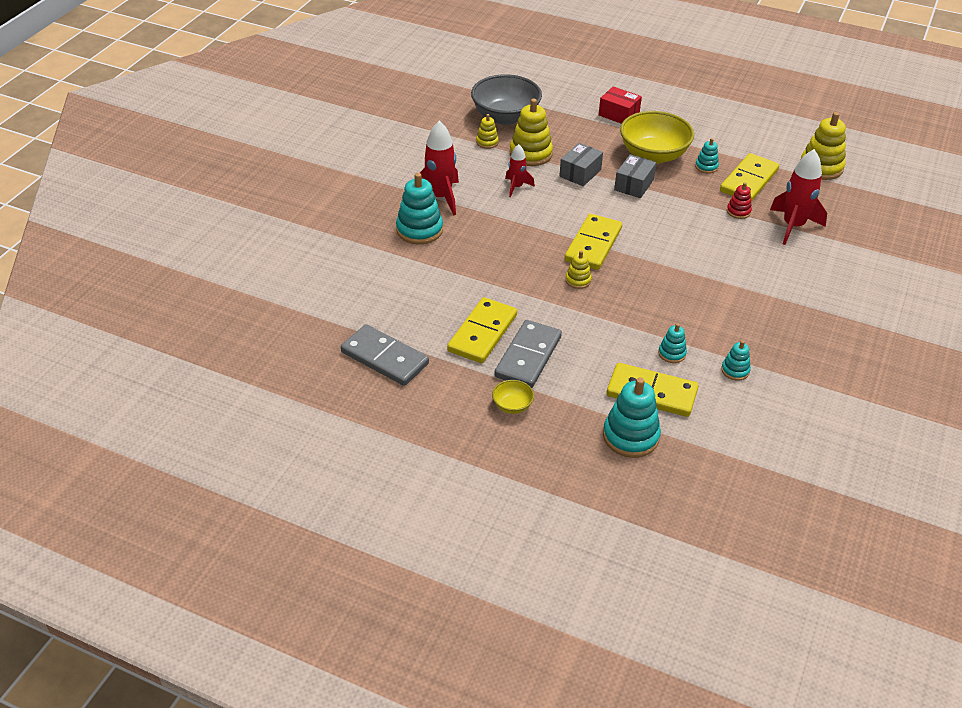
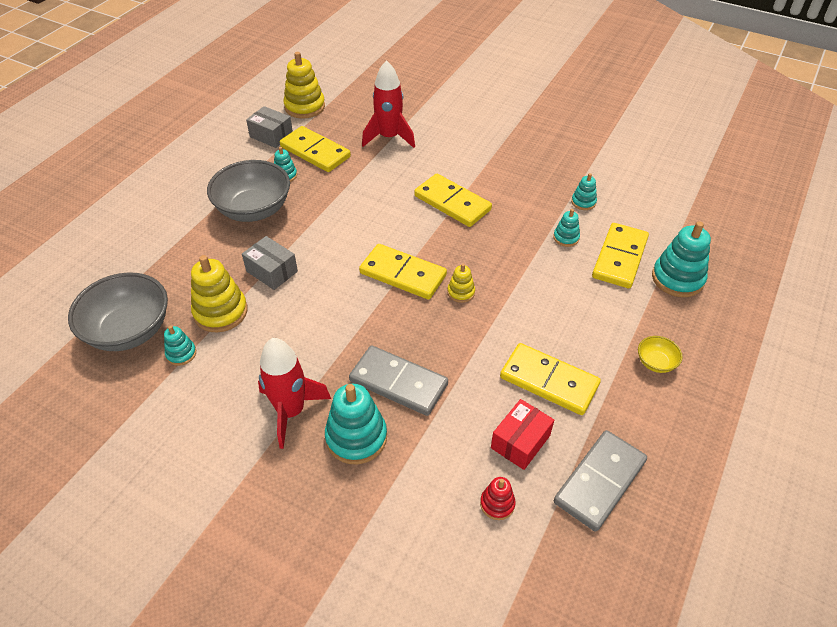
camera: 85 degrees left, 5 degrees up
(487, 142) = (181, 354): yellow stacking toy -> turquoise stacking toy
(516, 187) = (285, 331): red rocket -> none
(528, 357) = (582, 344): grey domino -> grey domino (398, 382)
(619, 114) = (166, 227): red box -> red box (520, 441)
(634, 185) = (304, 231): grey box -> grey box (271, 135)
(653, 155) = (254, 209): yellow bowl -> grey bowl
(701, 273) = (452, 203): none -> yellow domino
(738, 211) = (362, 166): red stacking toy -> red stacking toy (497, 504)

